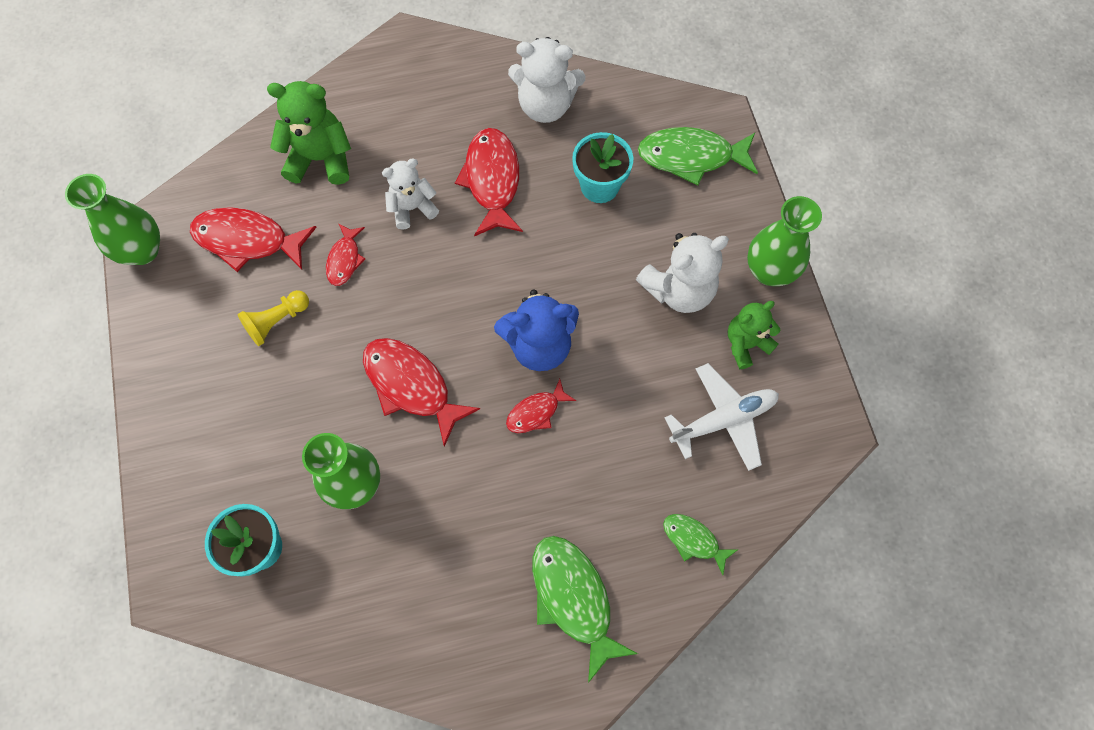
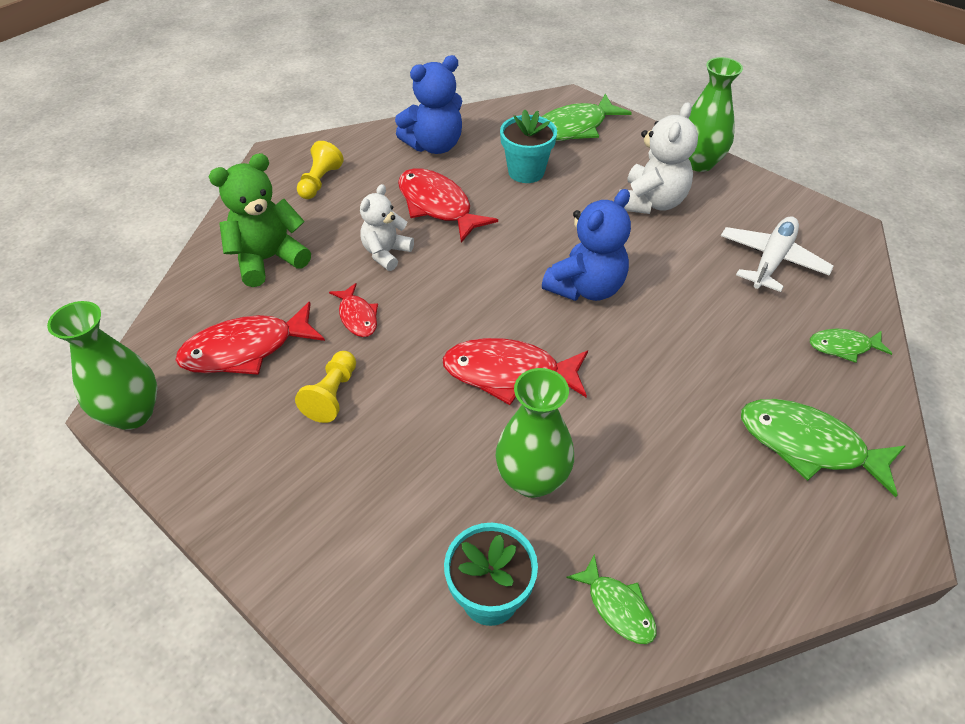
camera: 35 degrees left, 20 degrees down
(330, 612) = (617, 607): none -> green fish
(418, 93) = (320, 181): none -> yellow pawn
(536, 412) = (632, 333): red fish -> none
(545, 105) = (434, 145): white teddy bear -> blue teddy bear
(746, 344) = (732, 209): green teddy bear -> none

